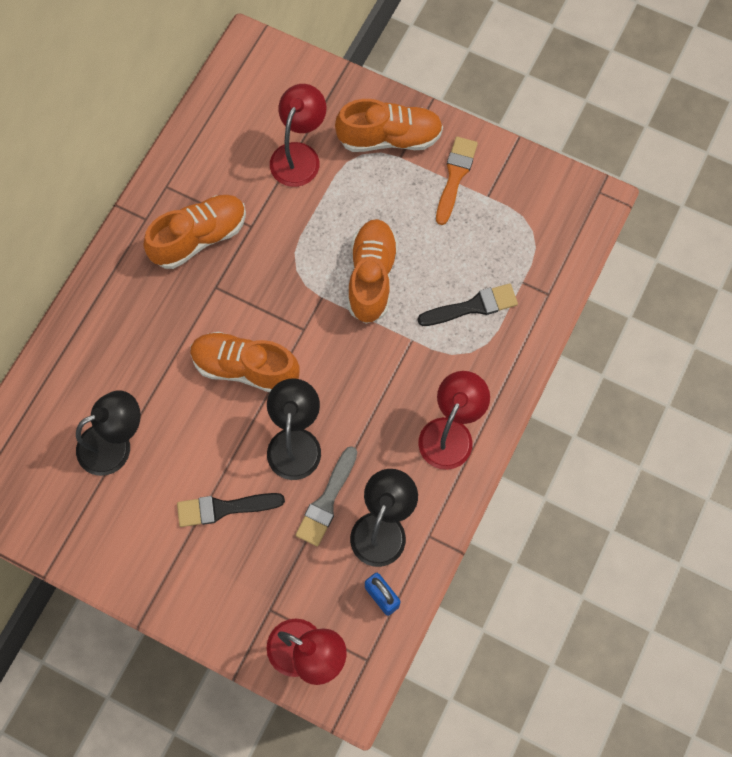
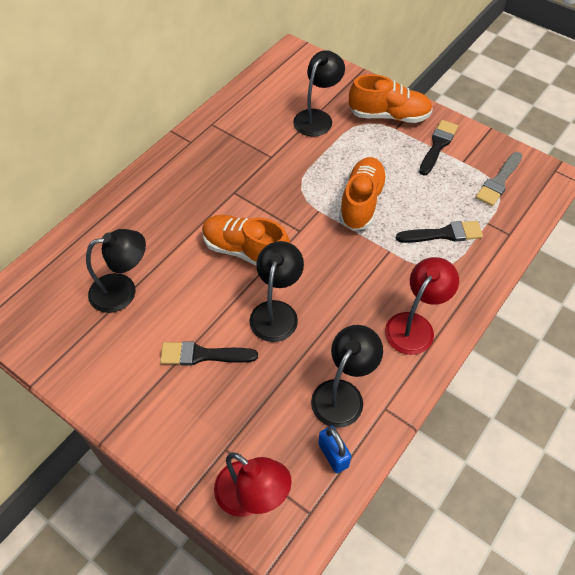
camera: 10 degrees right, 15 degrees down
(199, 238) = (229, 158): orange shoe -> none
(299, 155) = (317, 117): red lamp -> black lamp
(327, 500) = (295, 363): grey brush -> grey brush (499, 181)
(455, 176) = (438, 146): orange brush -> black brush

